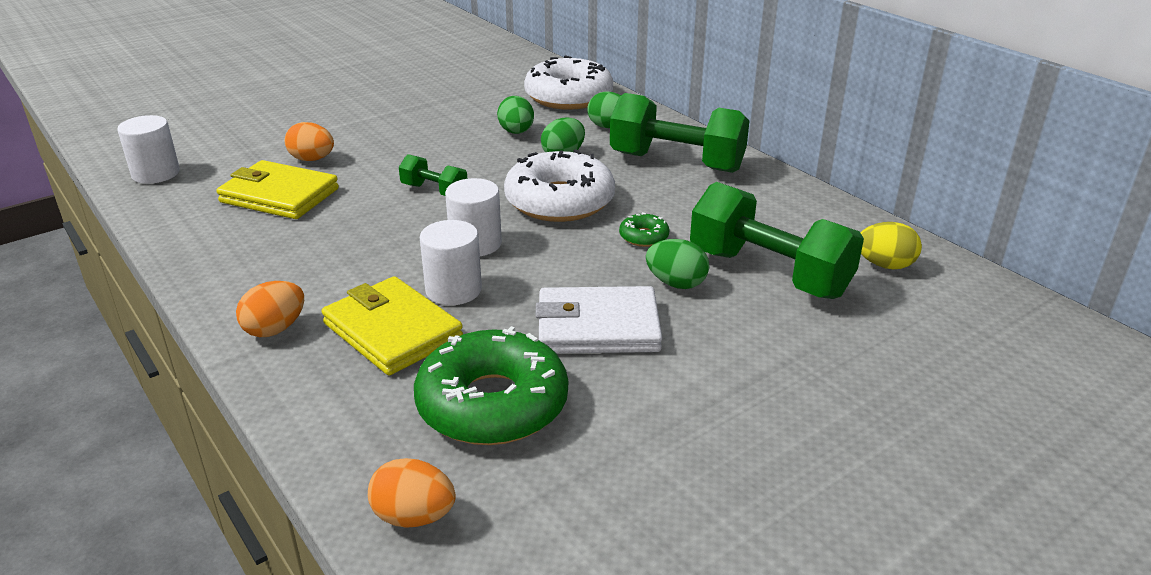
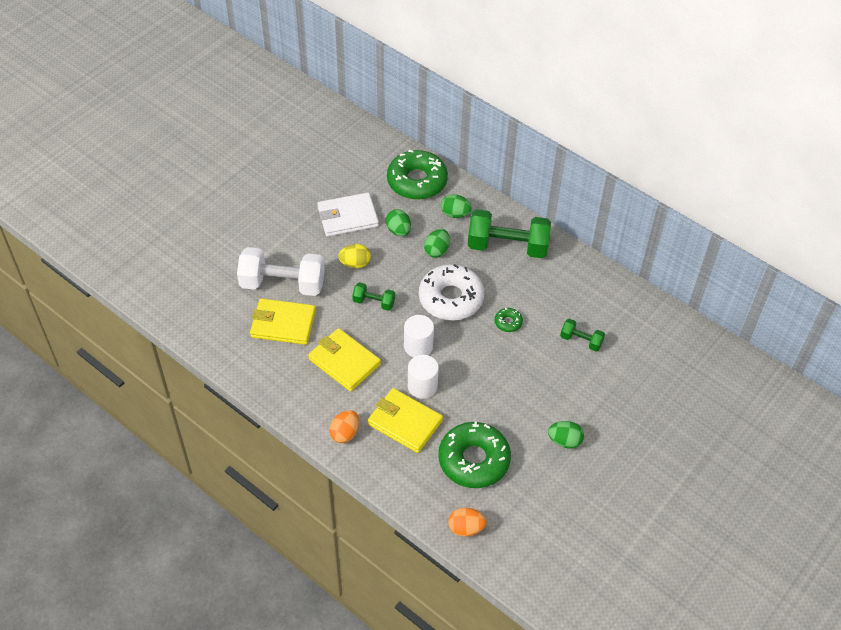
camera: 15 degrees left, 20 degrees up
(156, 174) = (192, 317): white cylinder -> none
(312, 159) = (282, 284): orange egg -> white dumbbell
(341, 245) = (344, 362): none -> yellow wallet
(568, 96) = (417, 181): white donut -> green donut
(598, 327) = (505, 399): white wallet -> white wallet (348, 217)
(676, 283) = (535, 358): green egg -> green egg (564, 441)
(769, 273) = (581, 340): green dumbbell -> green dumbbell, size x0.49
(884, 265) = (639, 322): yellow egg -> yellow egg (355, 264)

